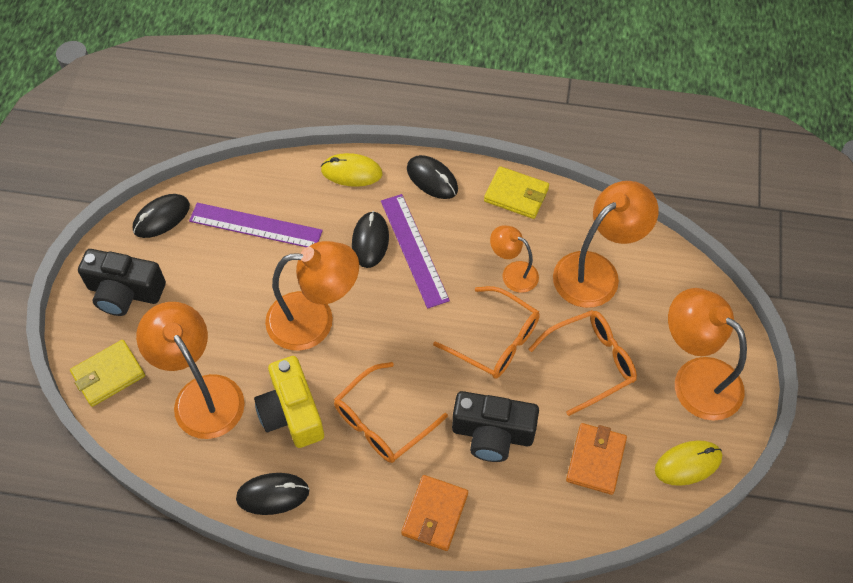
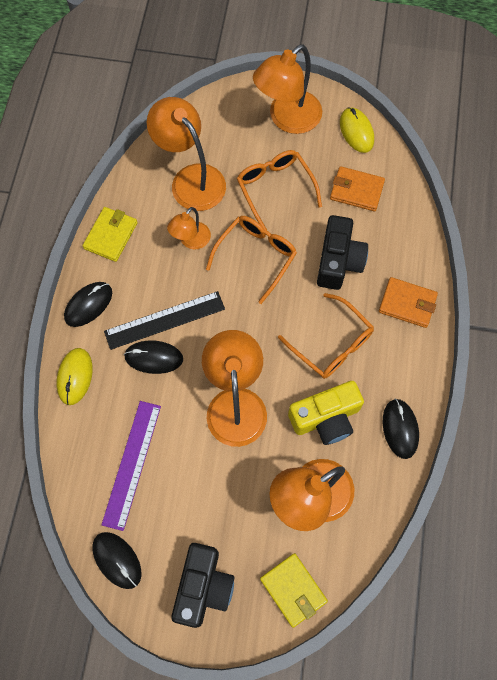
camera: 90 degrees left, 10 degrees up
(414, 250) = (164, 320): purple ruler -> black ruler

